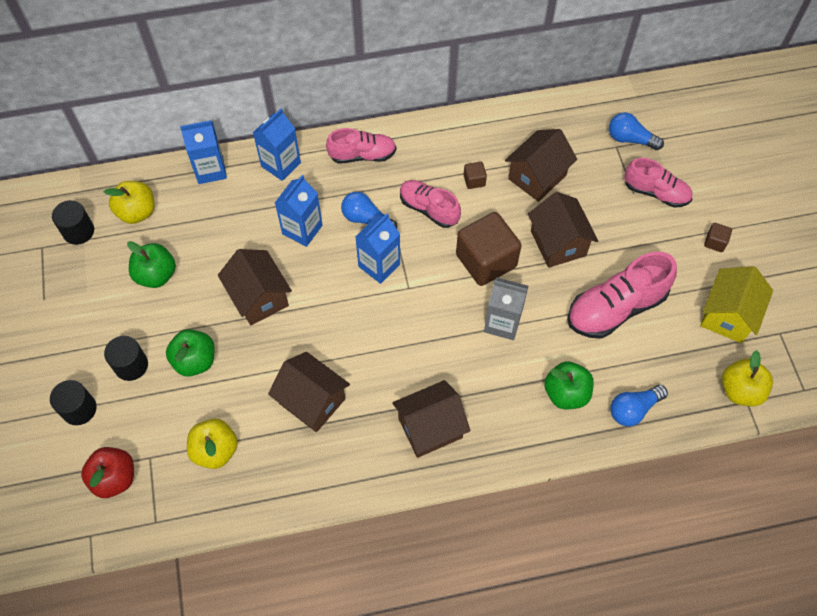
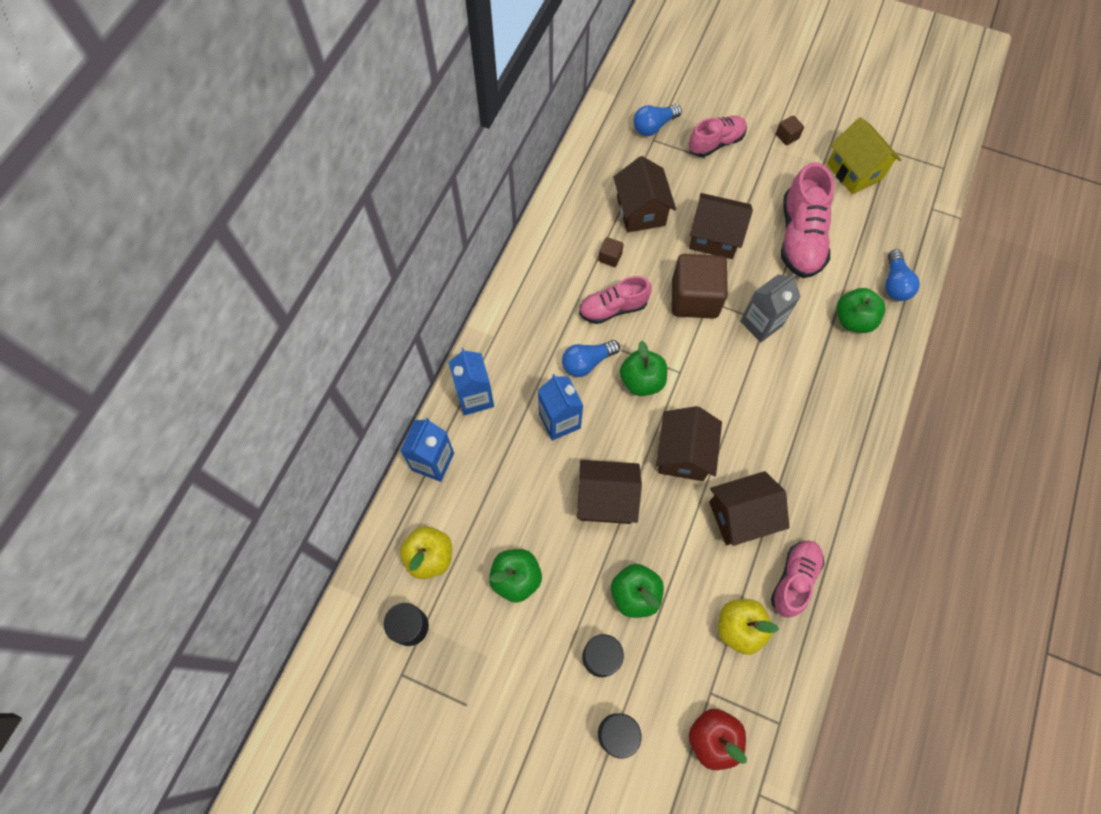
camera: 55 degrees left, 5 degrees up
(362, 155) = (517, 325): pink shoe -> pink shoe (794, 579)
(379, 265) = (641, 381): blue carton -> green apple
(430, 428) = (823, 437): brown house -> brown house (683, 454)
(740, 390) = (920, 206): yellow apple -> none

